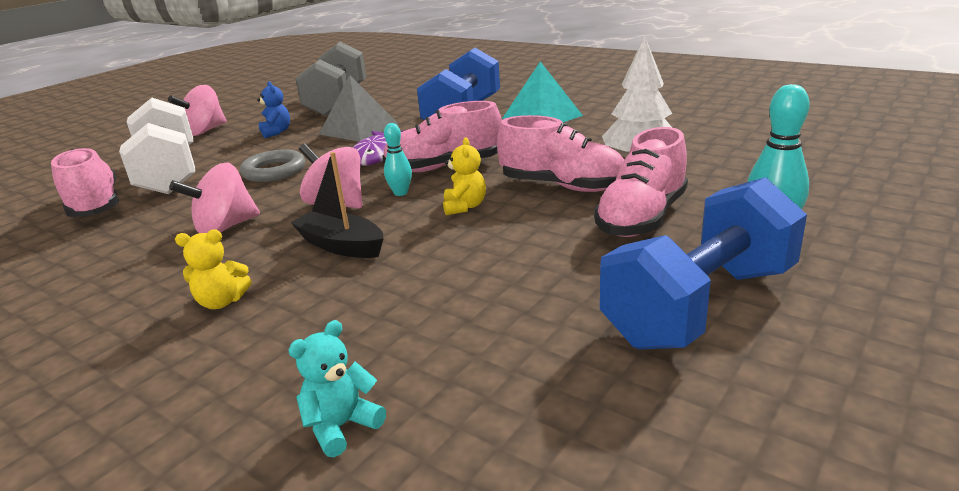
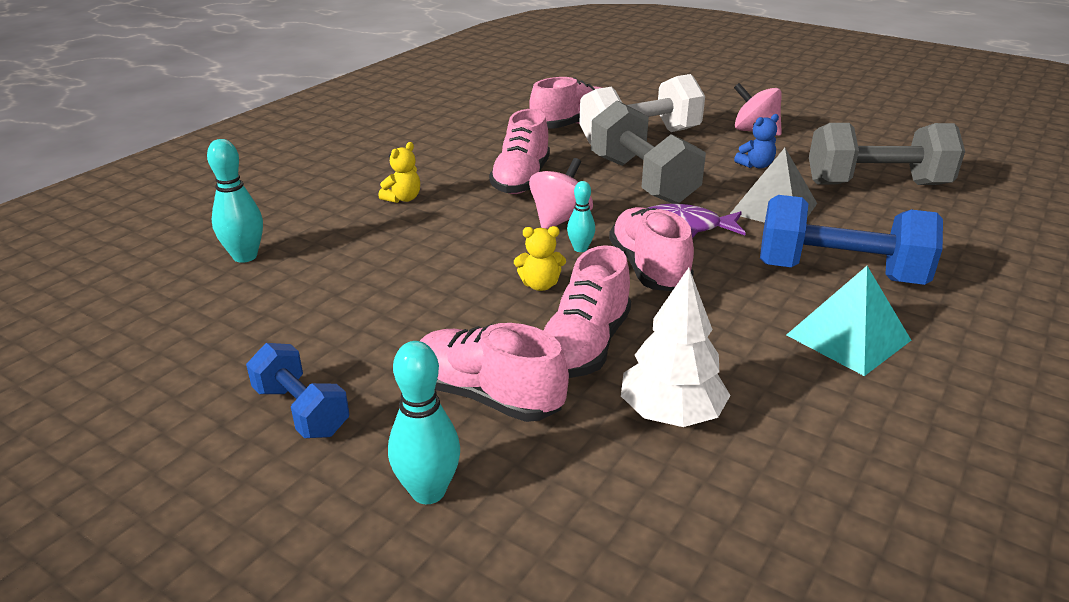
camera: 85 degrees right, 5 degrees up
(222, 302) = (403, 199): yellow teddy bear -> yellow teddy bear turned 135 degrees counterclockwise
(225, 227) = (521, 180): pink spinning top -> pink shoe
(274, 171) = (642, 181): grey ring -> grey dumbbell
(341, 245) = (474, 231): black boat -> none
(341, 426) = (245, 256): turquoise teddy bear -> turquoise bowling pin
(700, 305) = (301, 411): blue dumbbell -> blue dumbbell, size x0.57

